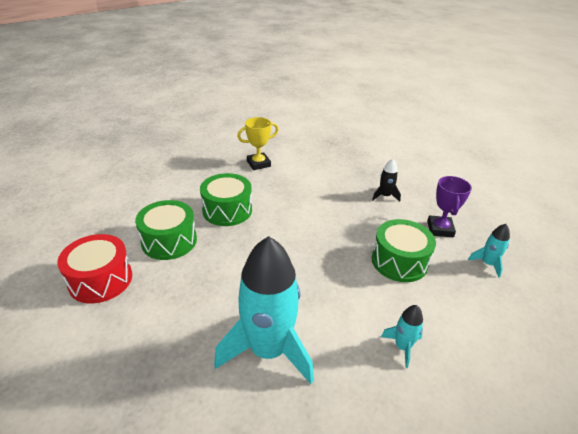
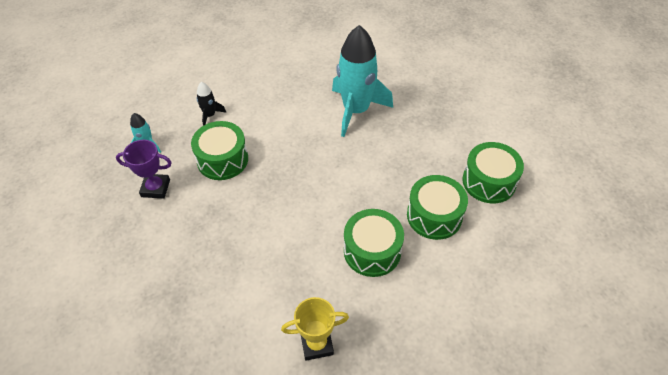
camera: 165 degrees left, 15 degrees up
(100, 280) = (489, 181): red drum -> green drum
(385, 196) = (178, 245): black rocket -> black rocket (210, 115)
(402, 347) = (265, 99): turquoise rocket -> none
(440, 229) = (155, 188): purple trophy -> purple trophy turned 75 degrees clockwise

